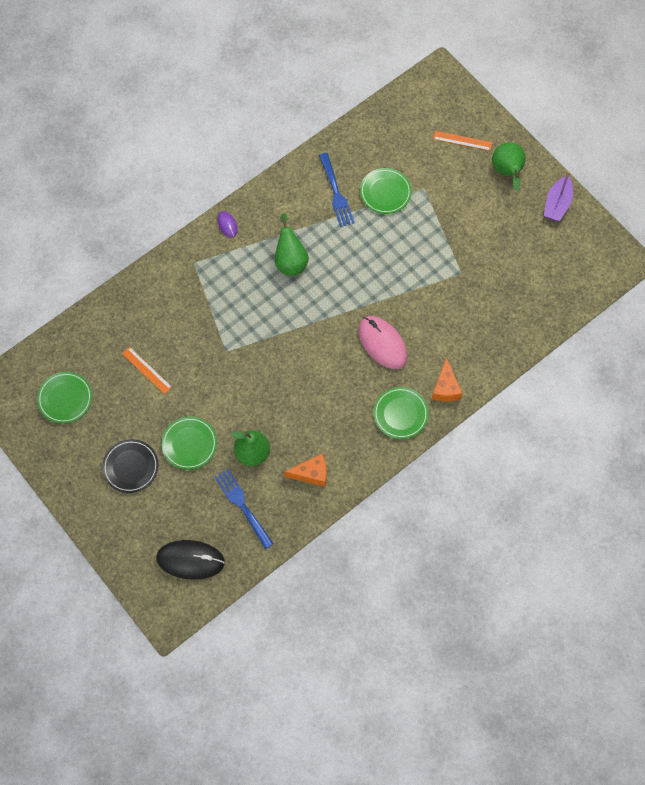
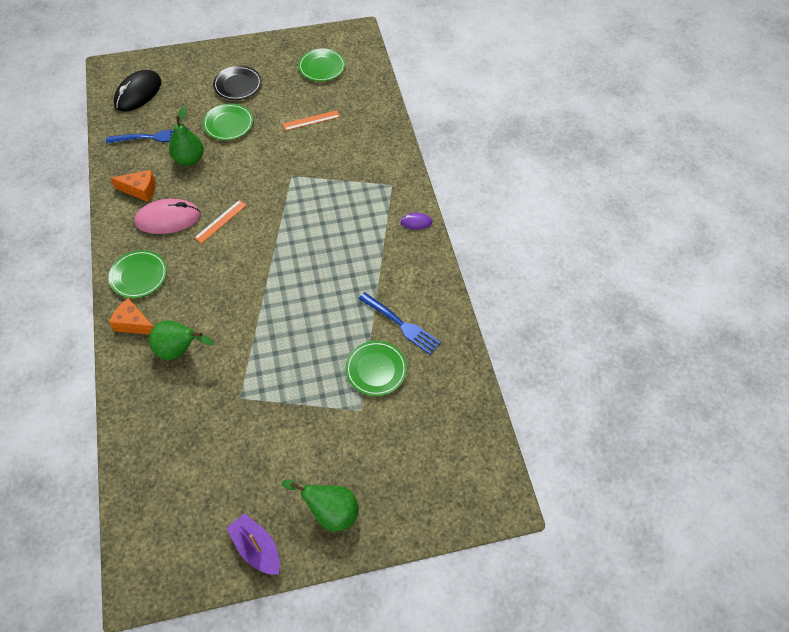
camera: 115 degrees right, 10 degrees down
(290, 261) = (348, 255): green pear -> green pear (180, 350)
(311, 473) = (140, 190): orange cheese -> orange cheese turned 105 degrees counterclockwise
(336, 193) = (401, 324): blue fork -> blue fork turned 150 degrees counterclockwise
(382, 343) = (215, 292): pink mouse -> pink mouse (168, 219)
(462, 140) = (399, 482): orange ruler -> orange ruler (221, 221)

